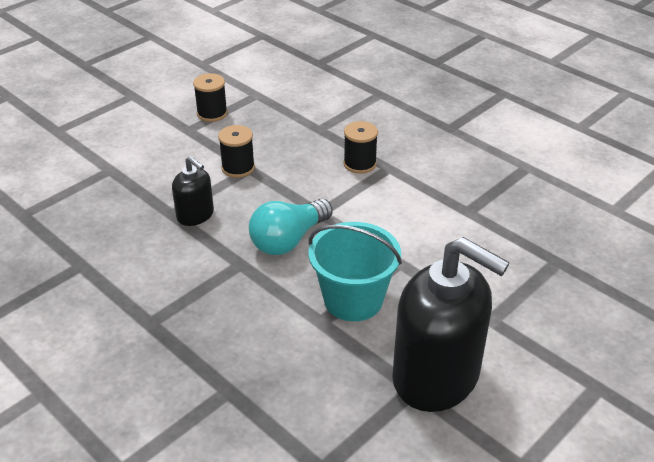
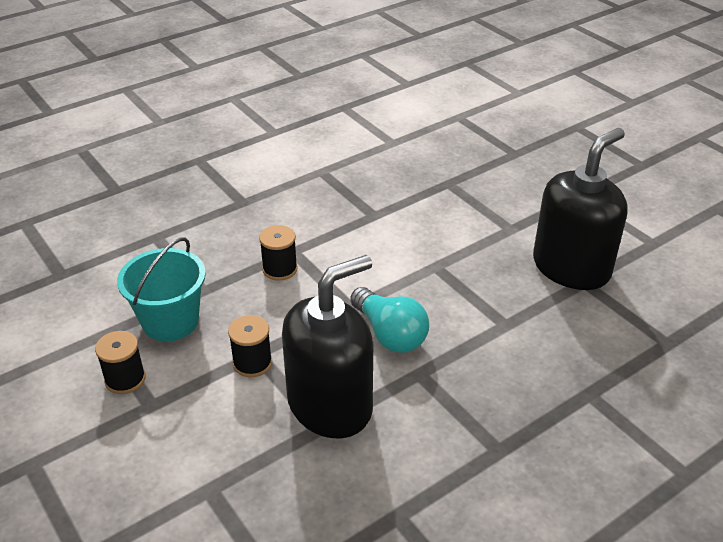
camera: 80 degrees left, 0 degrees up
(195, 215) = (330, 405): black soap dispenser -> black soap dispenser, size x2.06
(353, 299) = (480, 301): turquoise bucket -> turquoise bucket (170, 321)

